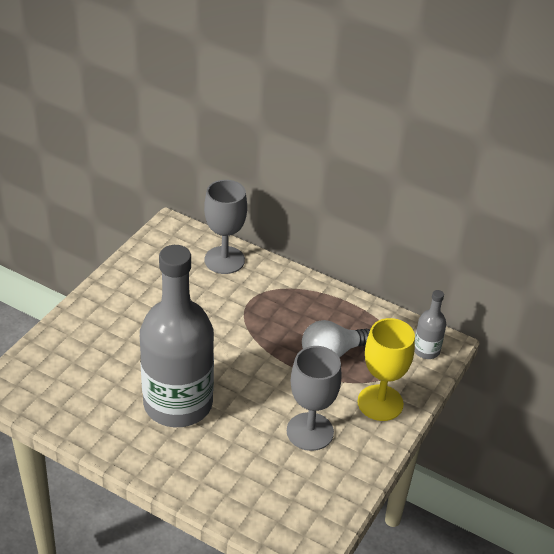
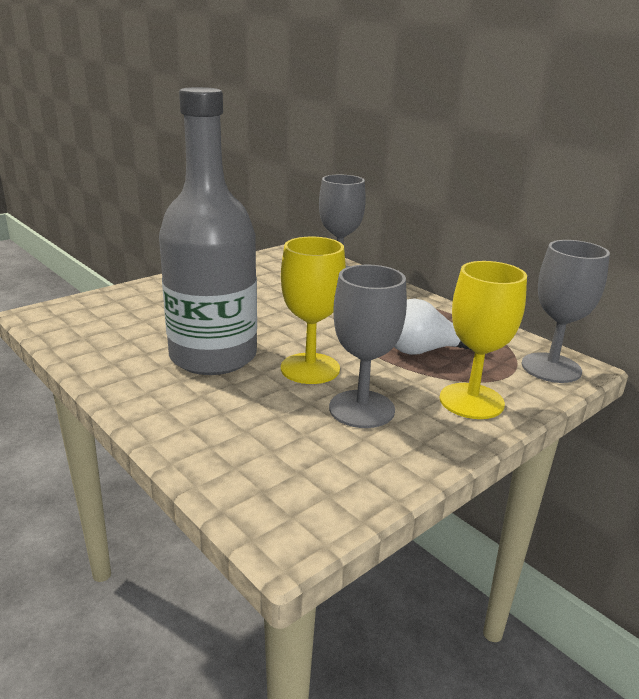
camera: 20 degrees right, 15 degrees down
(256, 398) = (310, 368): none -> yellow goblet
(426, 350) = (551, 368): grey bottle -> grey goblet

